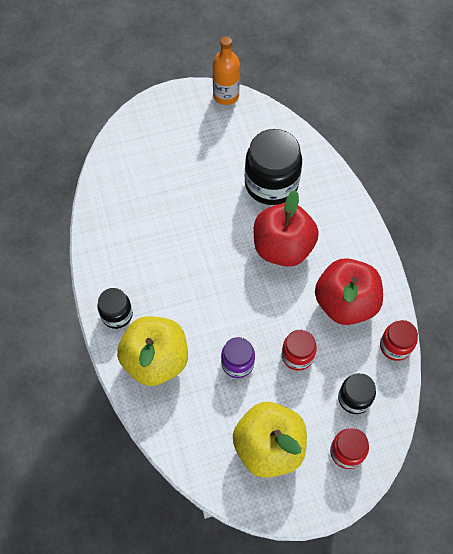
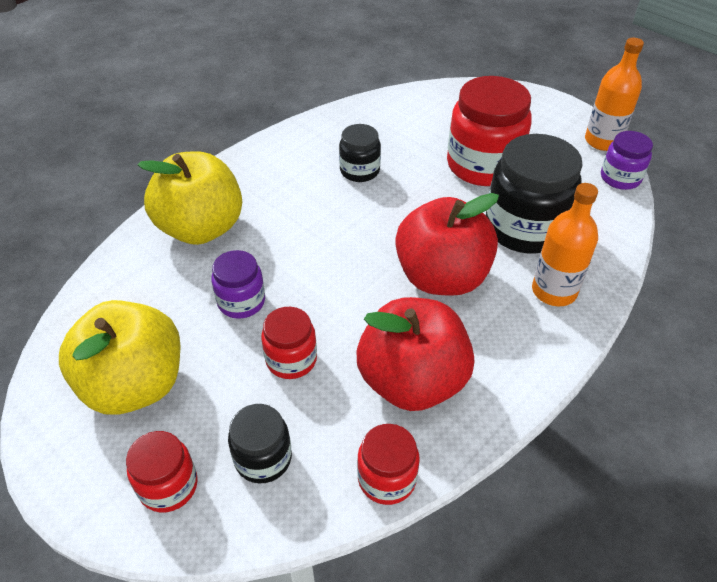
camera: 60 degrees right, 15 degrees down
(117, 315) = (239, 175): black jar -> black jar (359, 171)
(204, 171) = (483, 165): none -> red jar
(262, 110) = (620, 178): none -> purple jar
(325, 201) = (554, 291): none -> orange bottle

